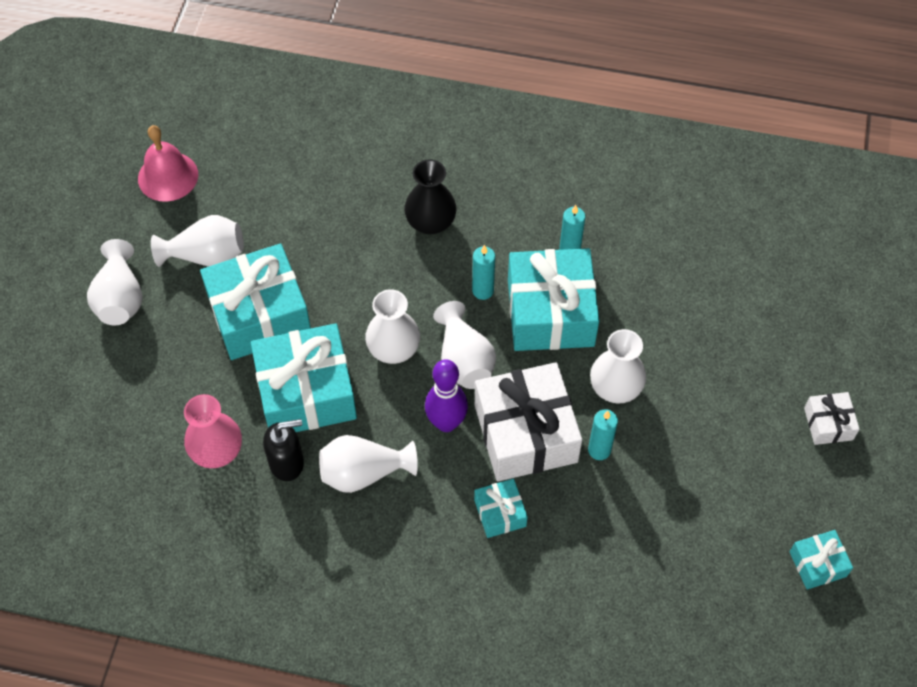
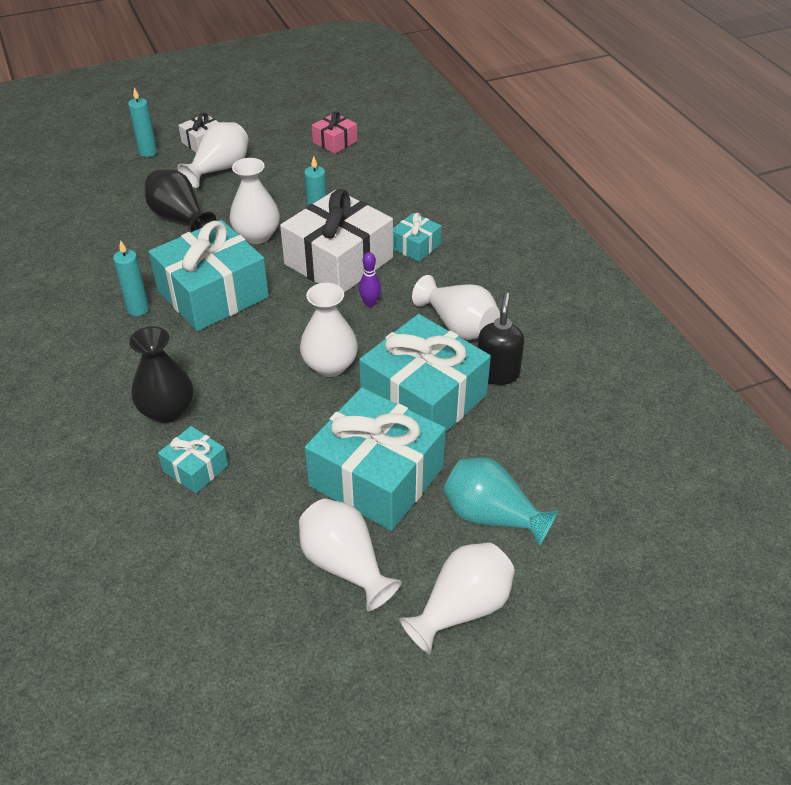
camera: 125 degrees left, 15 degrees down
(166, 362) = (492, 516): none -> turquoise vase
(168, 176) = (264, 683): pink bell -> none
(217, 451) = (535, 422): pink vase -> none
(287, 463) = (497, 373): black soap dispenser -> black soap dispenser turned 60 degrees clockwise
(446, 423) = (370, 303): purple bowling pin -> purple bowling pin, size x0.54
(464, 360) = (303, 320): white vase -> white vase (219, 169)
(483, 291) = (222, 341): turquoise candle -> turquoise candle (148, 152)
(689, 339) = (180, 218): none -> black vase
(748, 555) = (335, 142): none -> pink gift
(817, 564) = (314, 118): turquoise gift -> turquoise gift (195, 468)

